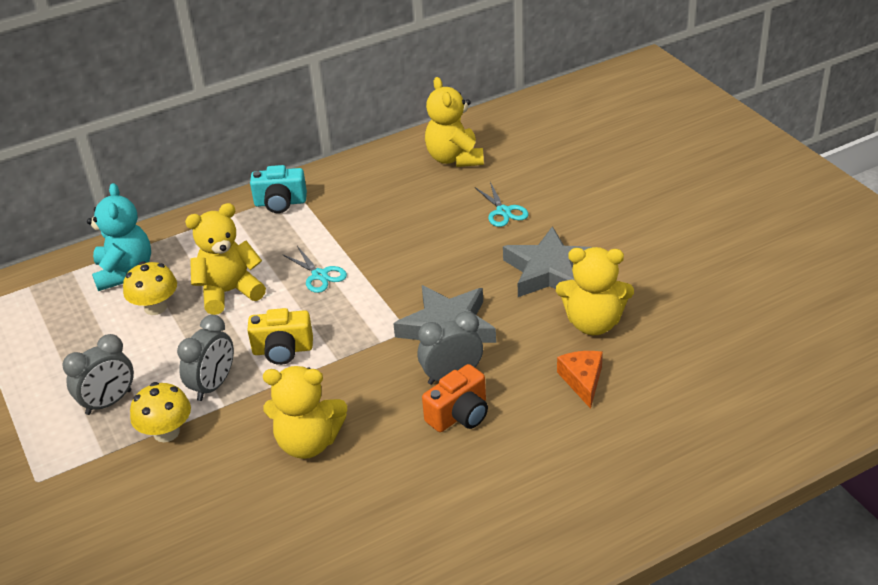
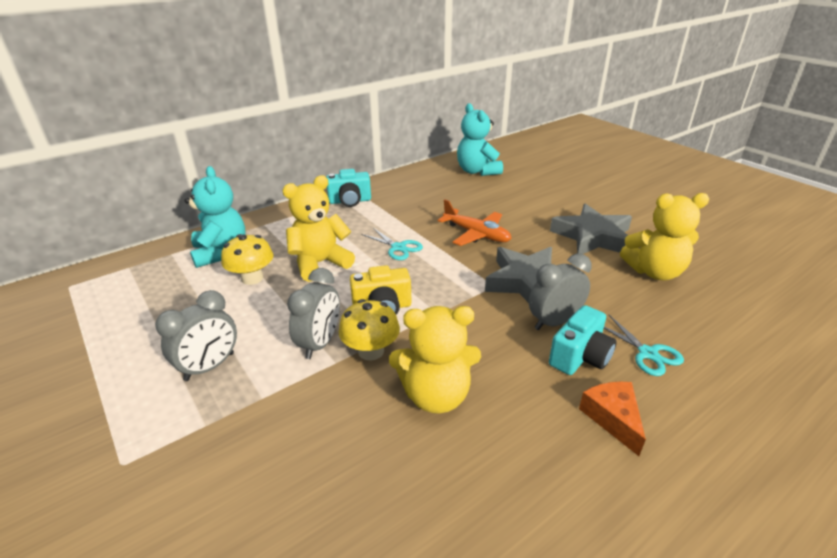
camera: 10 degrees left, 5 degrees down
(166, 432) = (276, 394): yellow mushroom -> yellow mushroom (371, 351)
(415, 261) = (476, 234): none -> orange plane
(454, 158) = (477, 171): yellow teddy bear -> turquoise teddy bear
(459, 415) = (580, 356): orange camera -> turquoise camera
(503, 211) = (531, 200): turquoise scissors -> turquoise scissors (648, 353)
(582, 381) = (677, 319): orange cheese -> orange cheese (612, 418)

